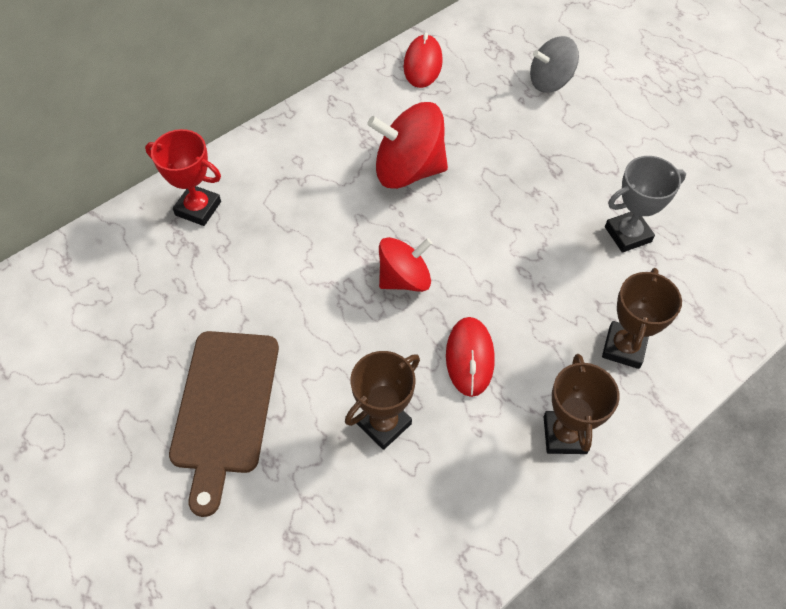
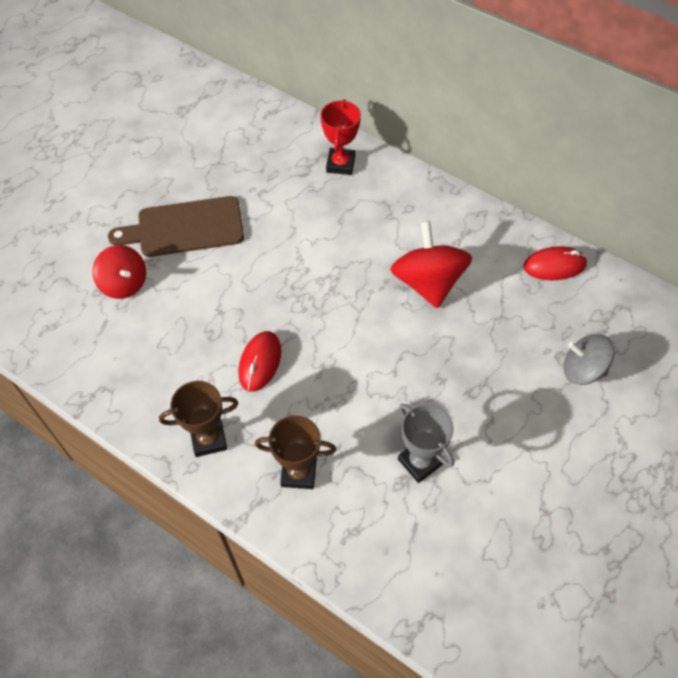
camera: 75 degrees right, 0 degrees up
(384, 423) = (193, 320): brown trophy -> none
(404, 279) = (319, 304): red spinning top -> red spinning top (124, 284)
(469, 358) = (260, 362): red mouse -> red mouse turned 60 degrees counterclockwise
(550, 81) = (582, 370): grey spinning top -> grey spinning top turned 45 degrees counterclockwise

